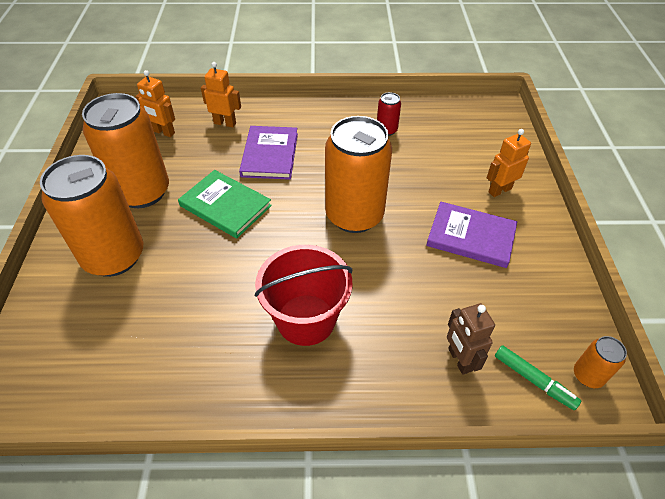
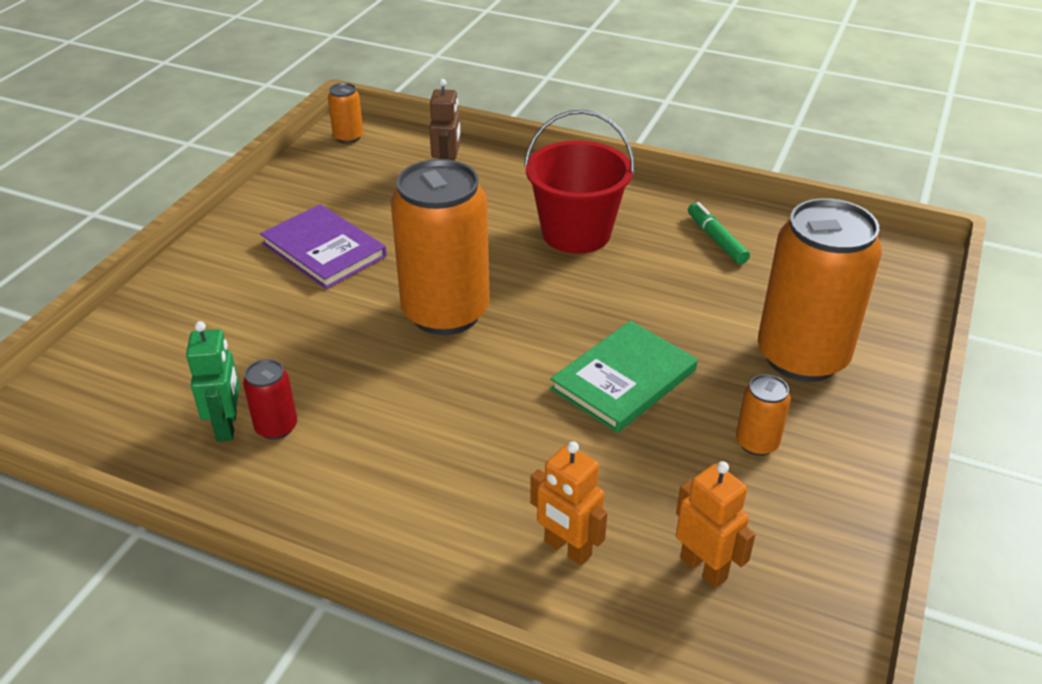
camera: 155 degrees left, 10 degrees down
(142, 192) = (757, 443): orange can -> orange can, size x0.43
(225, 206) = (623, 379): green book -> green book turned 75 degrees clockwise
(270, 155) = (513, 445): purple book -> none
(408, 124) = (227, 426): none -> green robot
(499, 190) = (222, 285): orange robot -> none
(534, 380) = (397, 146): green marker -> green marker (716, 239)

